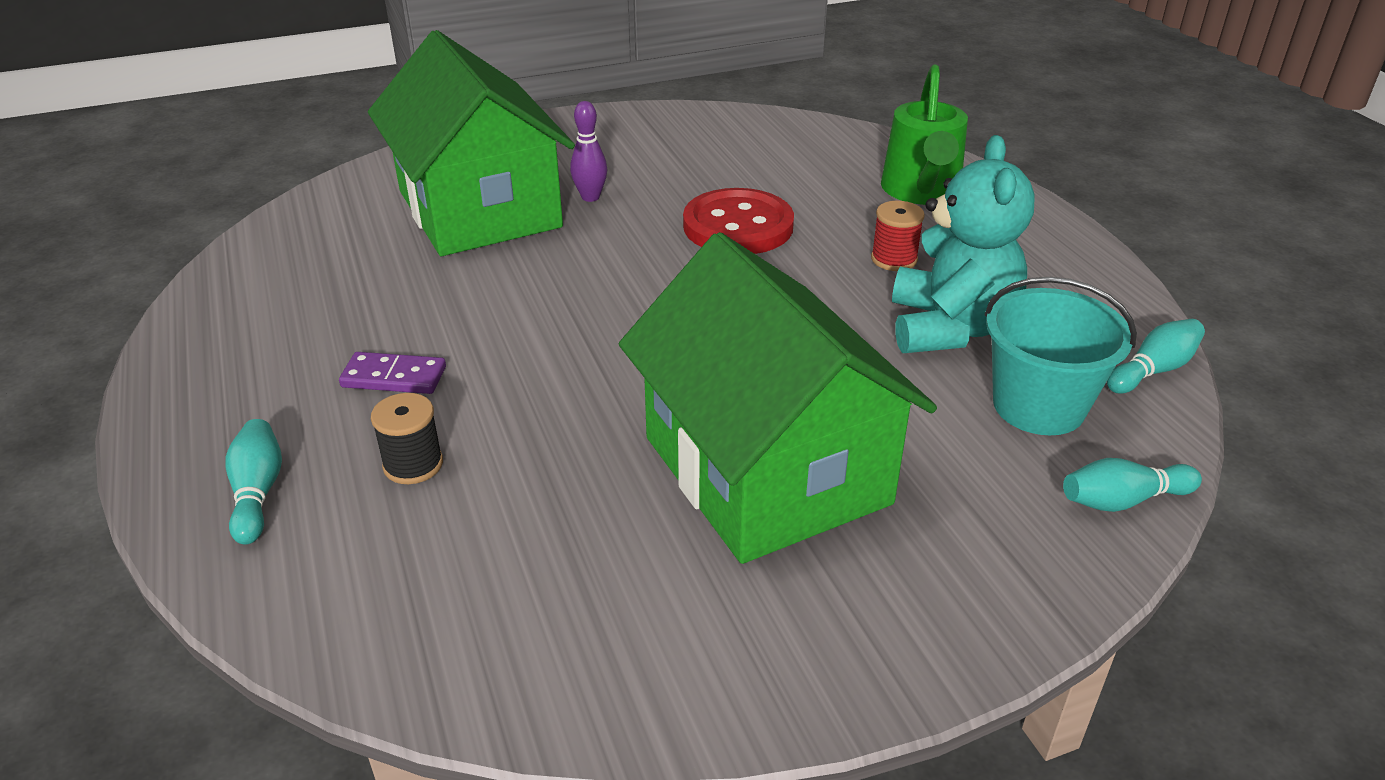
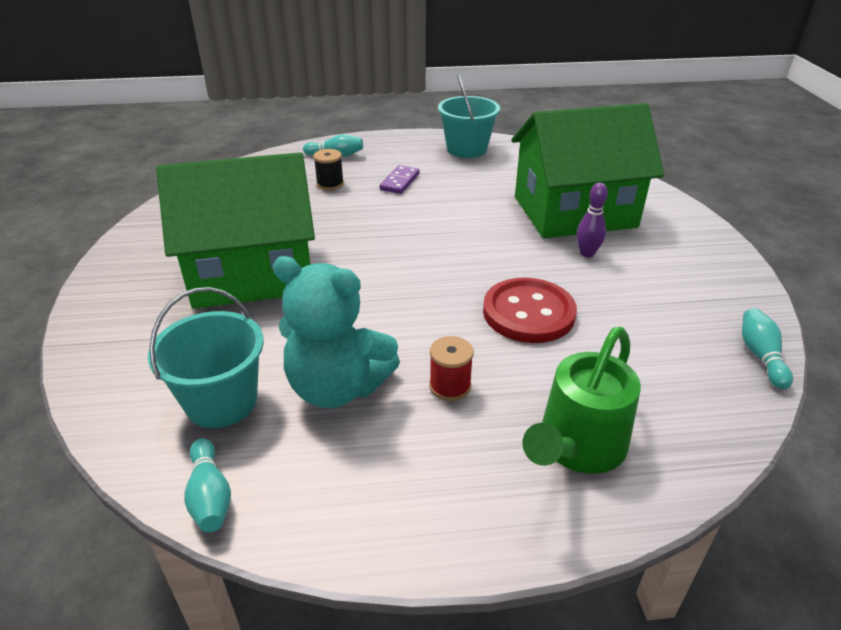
camera: 105 degrees right, 0 degrees up
(240, 322) = (467, 149): none -> turquoise bucket
(921, 191) = (577, 447): green watering can -> green watering can turned 75 degrees counterclockwise
(1123, 500) = (110, 405): turquoise bowling pin -> turquoise bowling pin (760, 356)

